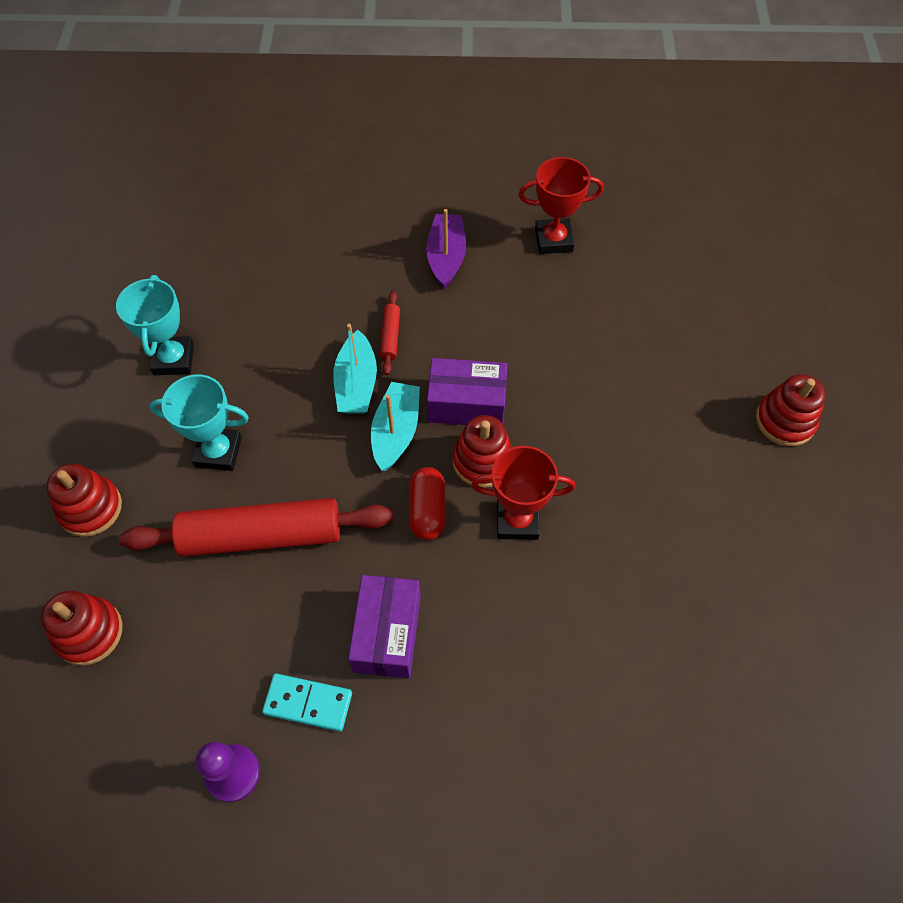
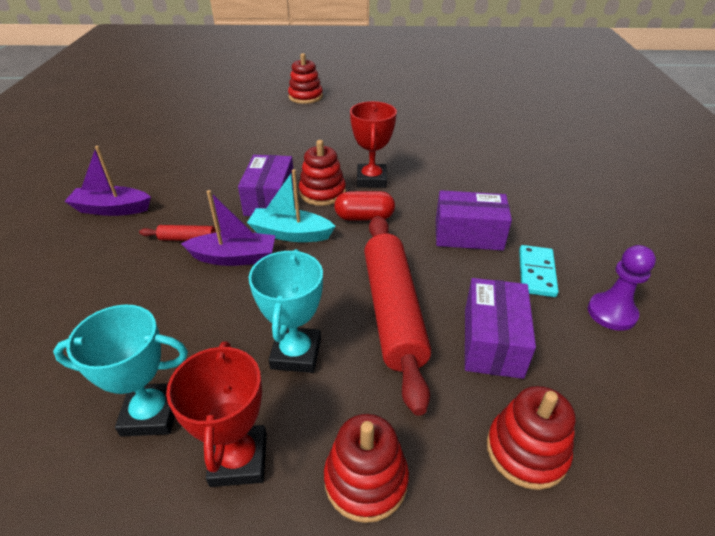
camera: 90 degrees left, 20 degrees down
(209, 628) = (492, 342): none -> purple box
(356, 384) = (234, 257): turquoise boat -> purple boat
(553, 240) = (126, 160): red trophy -> red trophy (239, 459)

